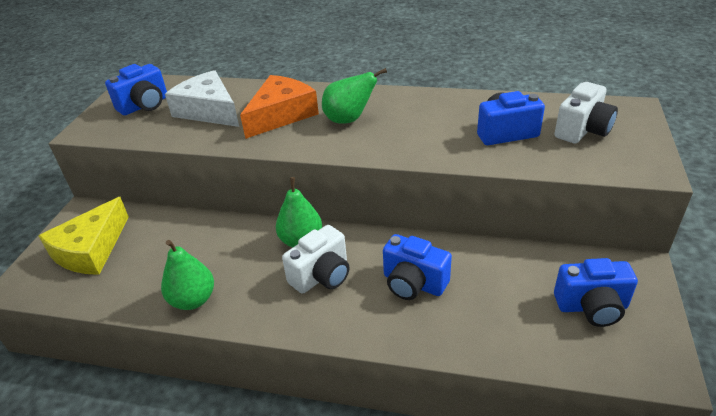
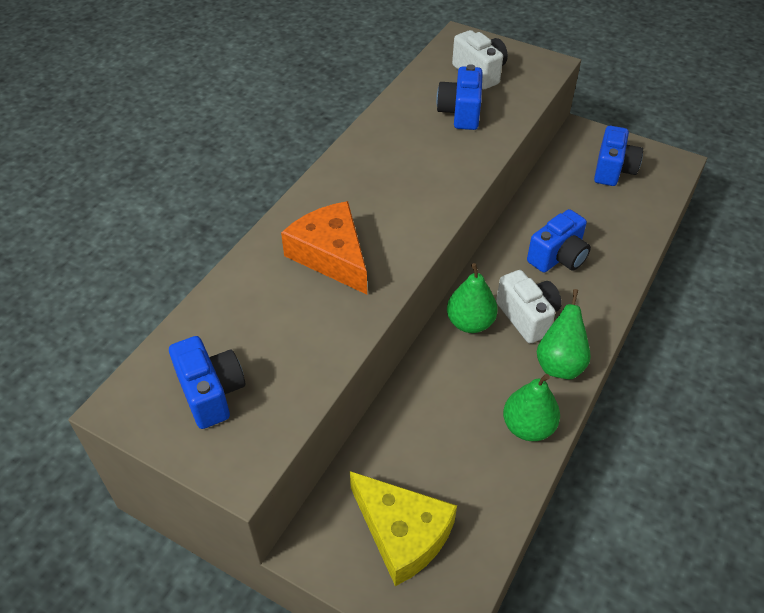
camera: 75 degrees left, 10 degrees up
(208, 110) = (275, 322): white cheese -> none
(349, 119) = (376, 204): green pear -> green pear (559, 364)

